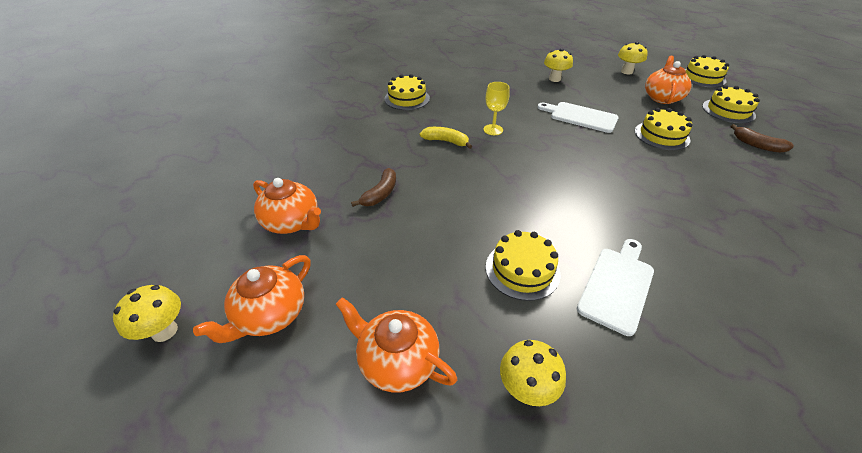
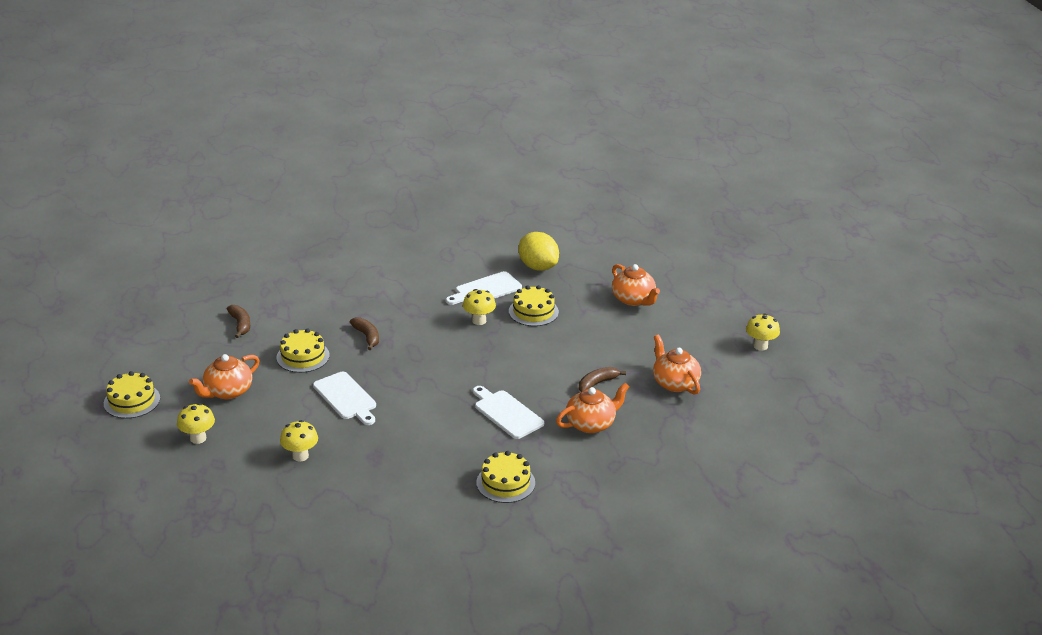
camera: 155 degrees left, 10 degrees down
(270, 315) = (698, 335): orange teapot -> orange teapot (591, 424)
(446, 141) = (506, 413): yellow banana -> white cutting board
(493, 130) = (449, 411): yellow goblet -> none
(526, 389) = (576, 274): yellow mushroom -> yellow mushroom (479, 321)
(602, 380) = (538, 267): none -> yellow lemon
(644, 170) = (367, 336): none -> brown banana
(728, 111) = (194, 358): yellow cake -> none

